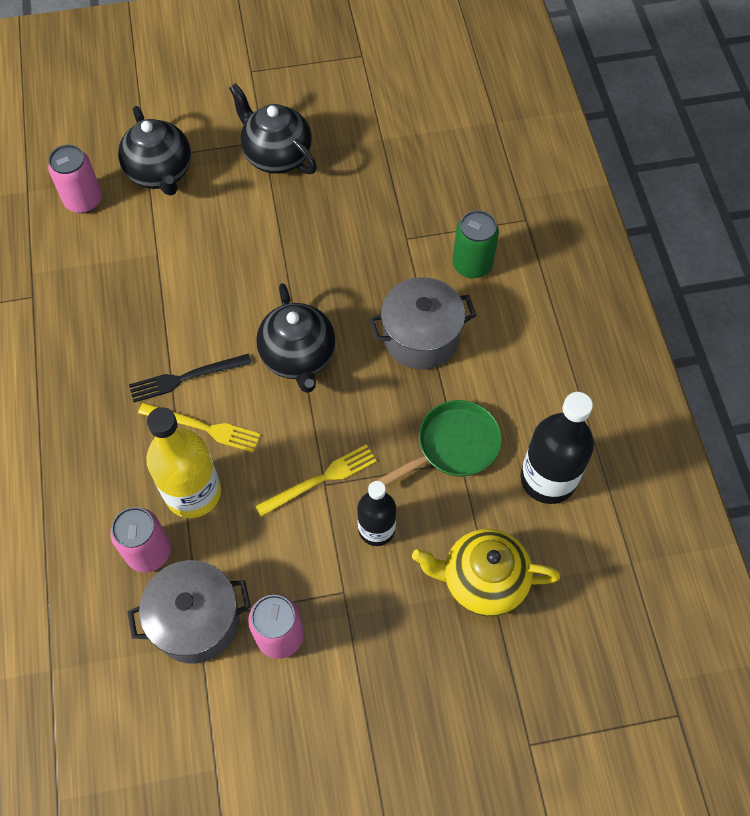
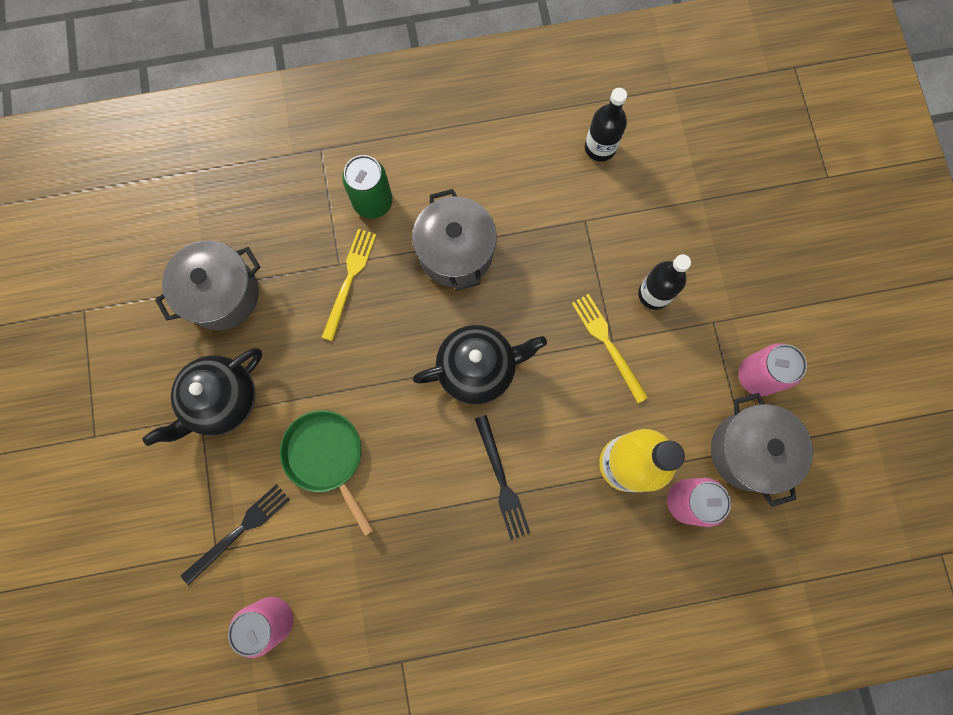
camera: 90 degrees left, 15 degrees up
(161, 173) = (239, 531): black teapot -> black fork
(203, 427) = (556, 458): yellow fork -> yellow fork (349, 280)
(376, 150) = (222, 294): none -> grey pot
(453, 446) = (570, 226): green pan -> green pan (326, 457)
(482, 581) = (697, 206): yellow teapot -> none
(548, 479) = (600, 148): black bottle -> black bottle, size x0.64

